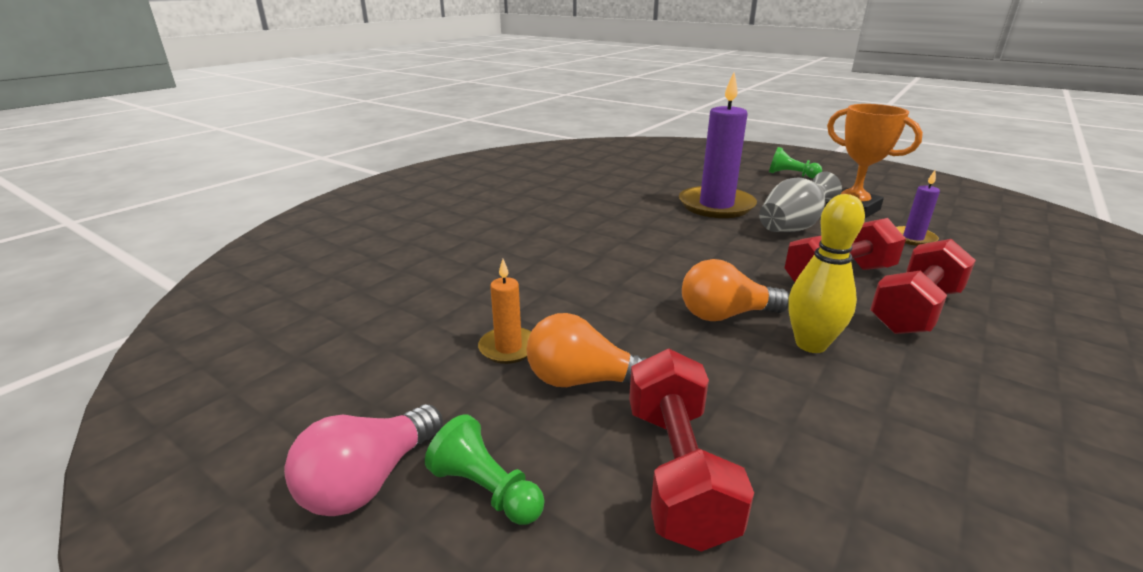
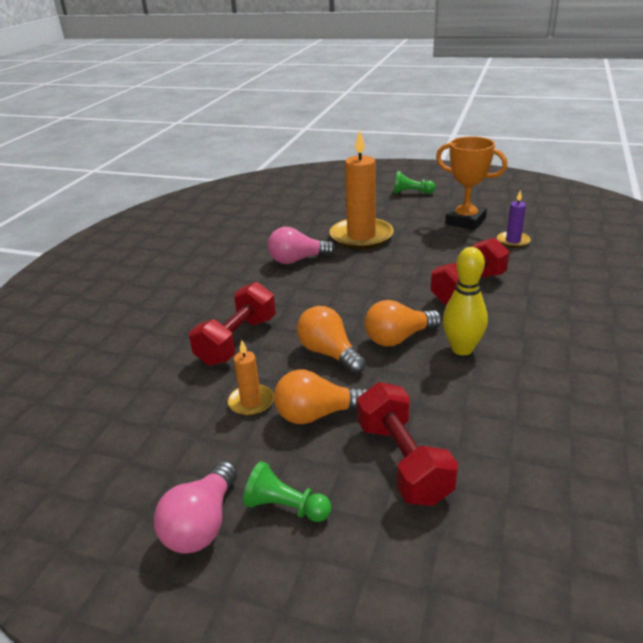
camera: 15 degrees left, 5 degrees up
(629, 314) = (329, 353): none -> orange light bulb
(632, 216) = (297, 260): none -> pink light bulb
(716, 206) = (361, 236): purple candle -> orange candle
(793, 227) = (426, 247): grey vase -> none
(915, 310) = (524, 306): red dumbbell -> red dumbbell (237, 341)

